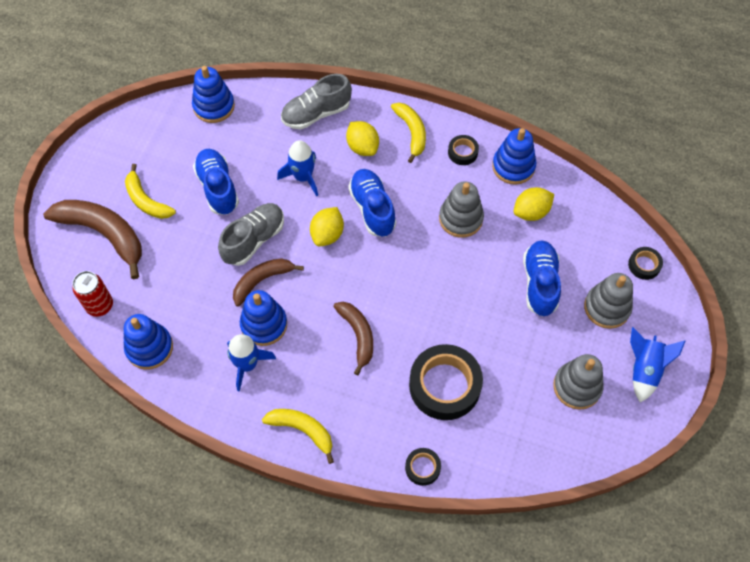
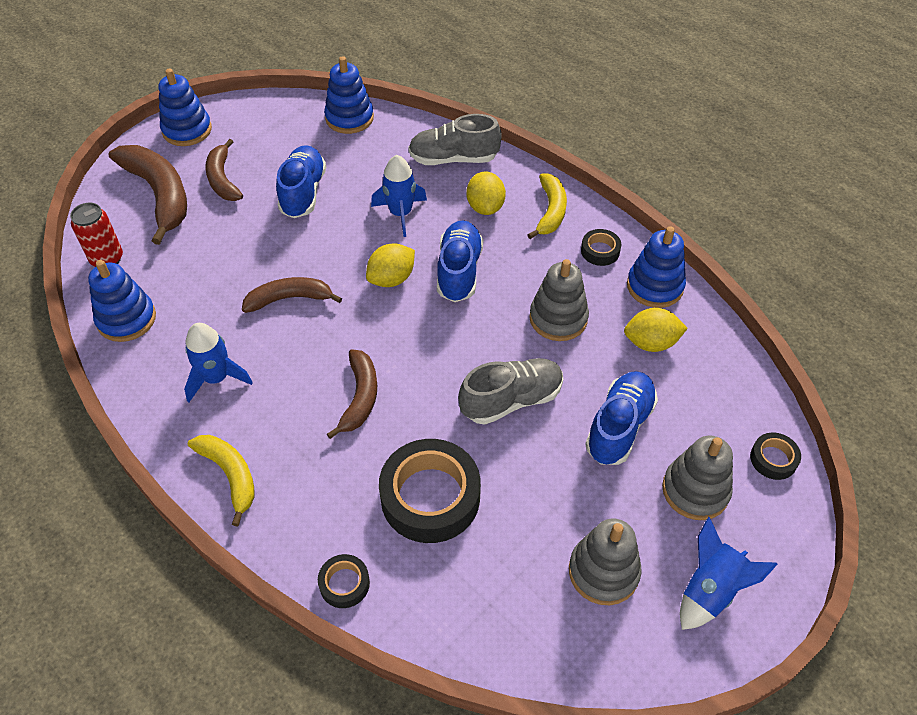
camera: 25 degrees right, 10 degrees down
(146, 200) = (222, 179): yellow banana -> brown banana
(254, 240) = (308, 255): grey shoe -> grey shoe (511, 400)
(264, 324) = (262, 344): blue stacking toy -> blue stacking toy (187, 130)

